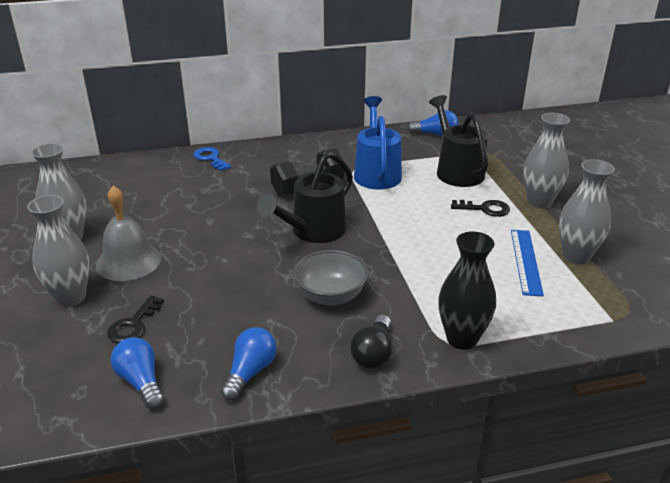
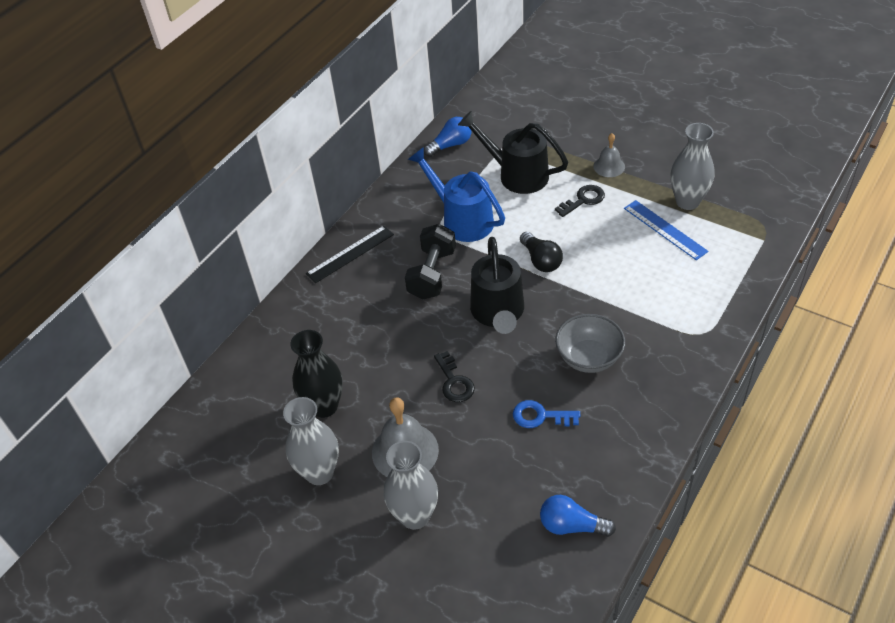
camera: 40 degrees left, 15 degrees up
(133, 325) = (497, 494): black key -> black key (454, 382)
(210, 158) = (304, 304): blue key -> blue key (540, 416)
(250, 372) = (624, 457): blue light bulb -> none
(278, 151) = (350, 254): none -> black ruler
(373, 353) = (673, 378): black light bulb -> black light bulb (541, 260)
(462, 339) = (705, 324): black vase -> black vase (324, 406)
(539, 202) = (609, 166): grey vase -> grey bell

